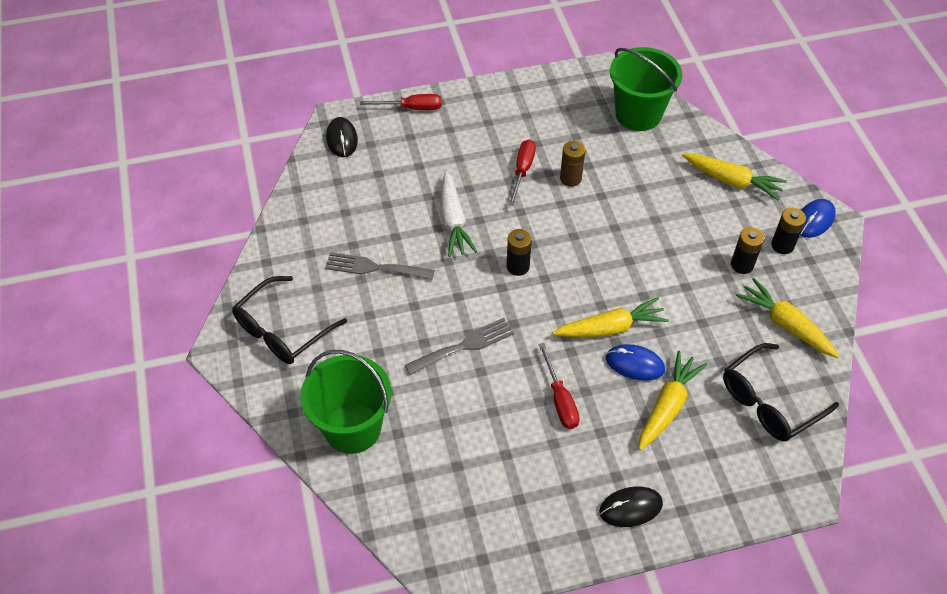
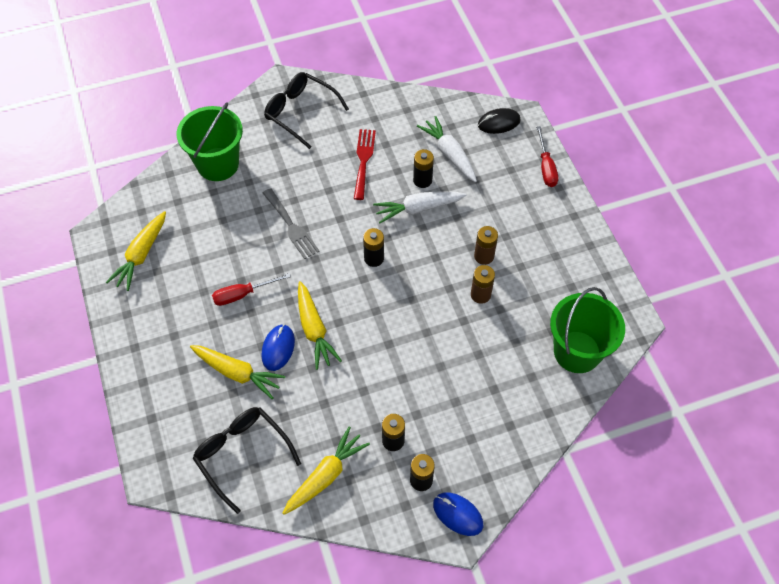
camera: 85 degrees right, 5 degrees up
(374, 268) = (363, 160): grey fork -> red fork
(378, 186) = (449, 154): none -> white carrot
(413, 214) = (422, 180): none -> black battery
(522, 171) = (484, 256): red screwdriver -> brown battery
(630, 508) = (146, 345): black mouse -> none
(732, 181) = (499, 437): yellow carrot -> yellow carrot (141, 255)

